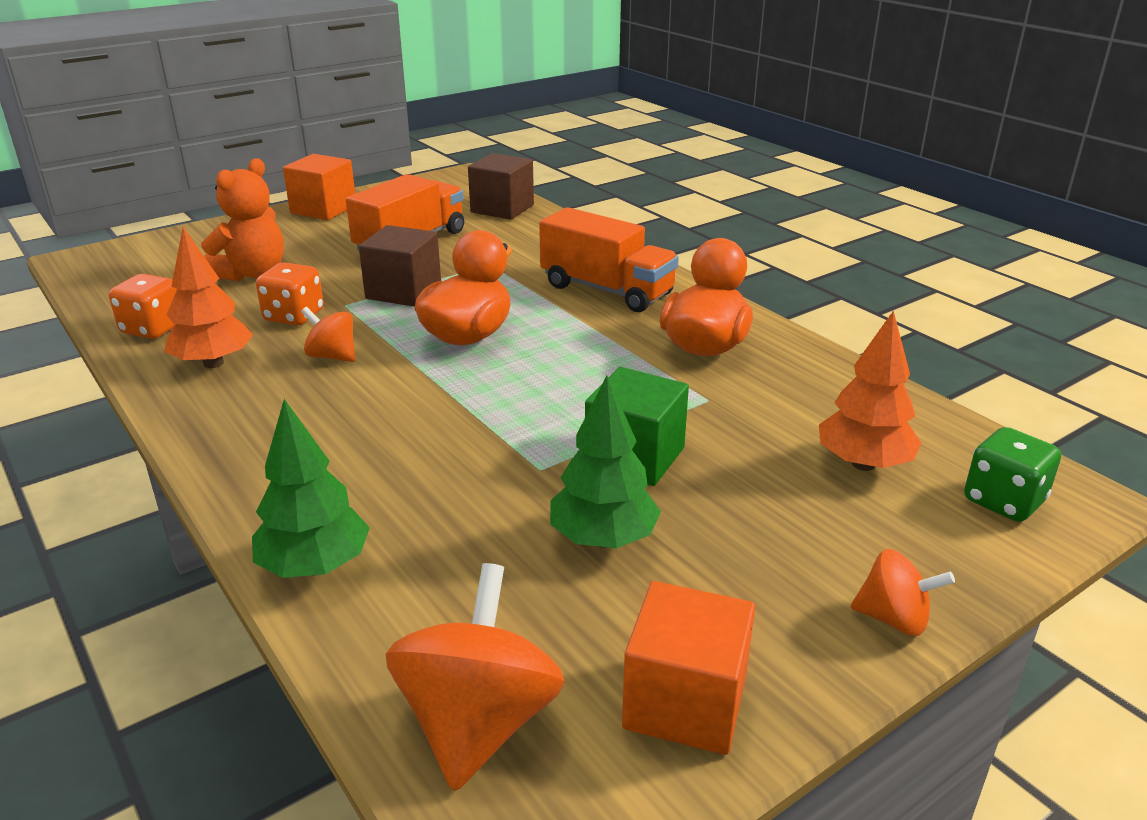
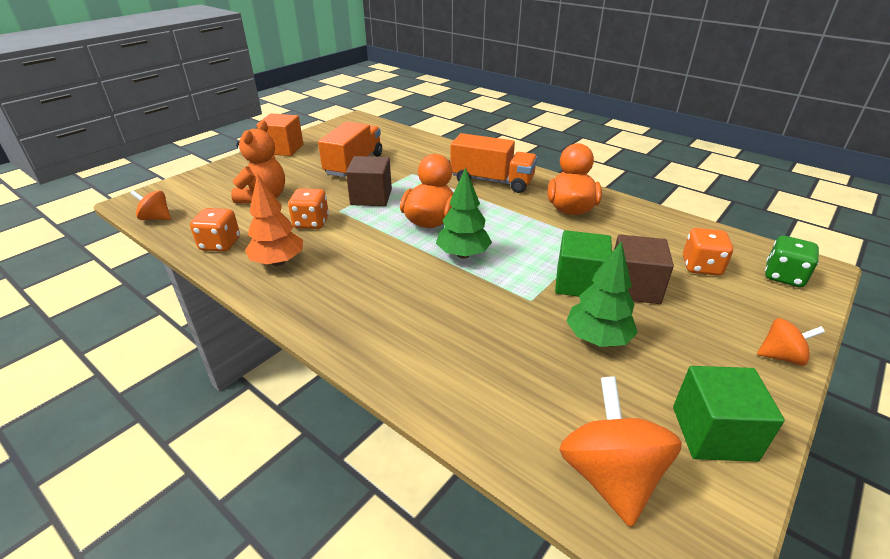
camera: 15 degrees left, 5 degrees up
(315, 566) = (439, 391): green tree -> green tree (463, 254)
(332, 356) = (354, 246): orange spinning top -> orange spinning top (156, 218)
(502, 208) = (396, 137): brown cube -> brown cube (634, 287)
(685, 702) = (713, 433): orange cube -> green cube
(863, 464) = (701, 267): orange tree -> orange dice

